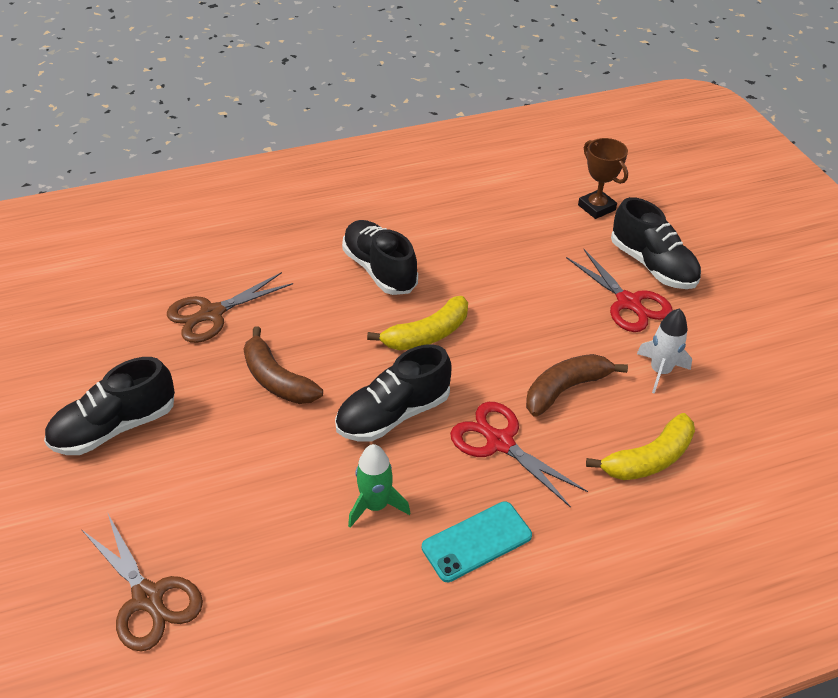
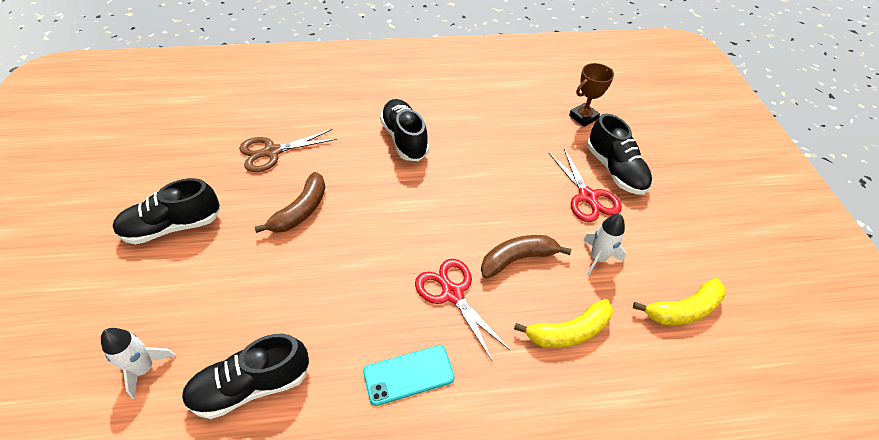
camera: 10 degrees right, 5 degrees up
(148, 597) = (144, 368): brown scissors -> white rocket
(277, 379) = (301, 211): brown banana -> brown banana turned 120 degrees counterclockwise
(375, 505) = (340, 327): green rocket -> none
(393, 414) = (378, 255): black shoe -> black shoe (251, 385)
(427, 335) = (423, 195): yellow banana -> yellow banana (683, 310)
(596, 207) = (583, 117): brown trophy -> brown trophy turned 75 degrees clockwise

